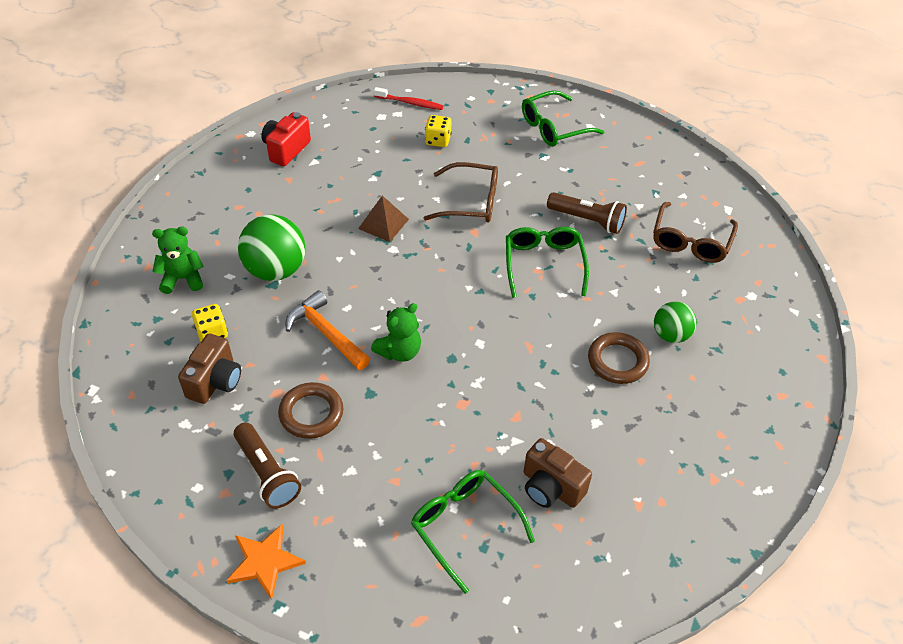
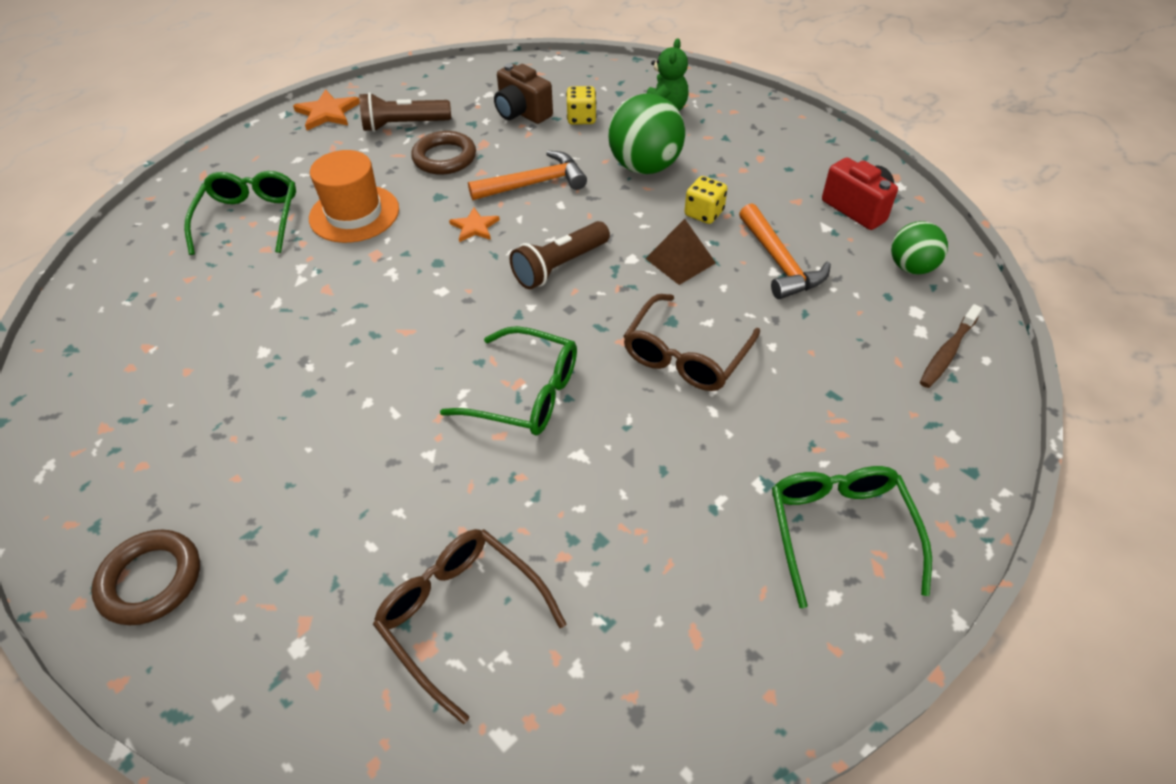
camera: 115 degrees right, 0 degrees up
(362, 177) = (779, 262): none -> orange hammer
(399, 351) = (474, 227): green teddy bear -> orange star
(410, 103) = (947, 352): red toothbrush -> brown toothbrush
(420, 445) = (354, 214): none -> orange hat
(438, 140) = (841, 359): yellow dice -> yellow dice (704, 213)
(464, 526) = (250, 219): green glasses -> green glasses turned 75 degrees counterclockwise
(551, 487) = (228, 287): brown camera -> none
(587, 220) = (584, 482): brown flashlight -> brown flashlight (559, 266)
(617, 361) = (321, 407): brown ring -> brown ring (151, 580)
(670, 335) = (313, 486): green ball -> green ball (911, 267)

